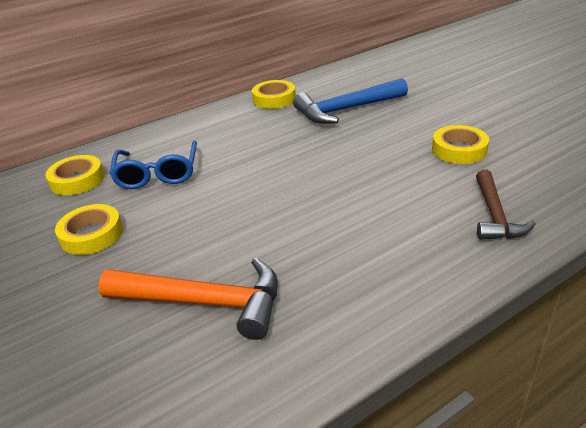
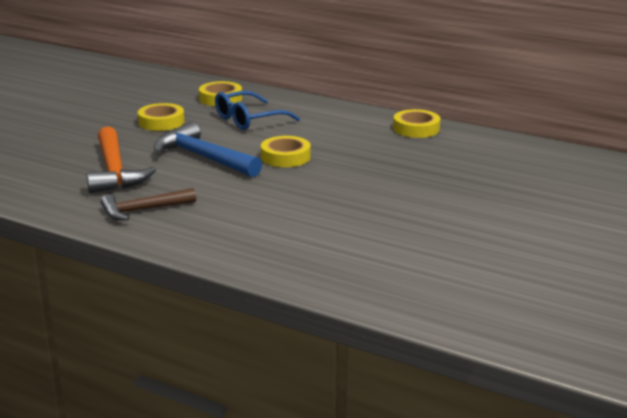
camera: 60 degrees right, 10 degrees down
(346, 109) = (426, 162): blue hammer -> blue hammer (203, 157)
(459, 150) = (391, 223): yellow tape -> yellow tape (285, 157)
(494, 215) = (286, 251): brown hammer -> brown hammer (143, 210)

